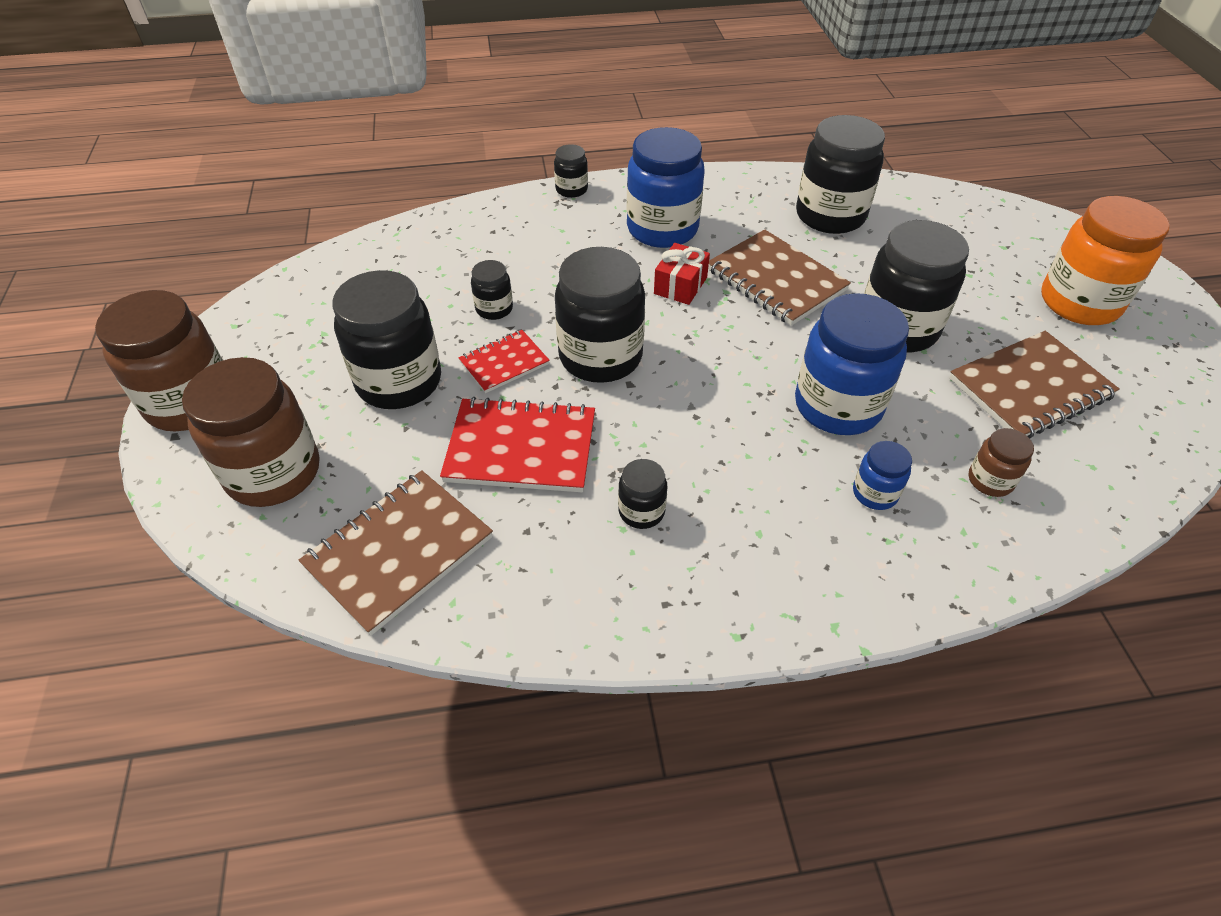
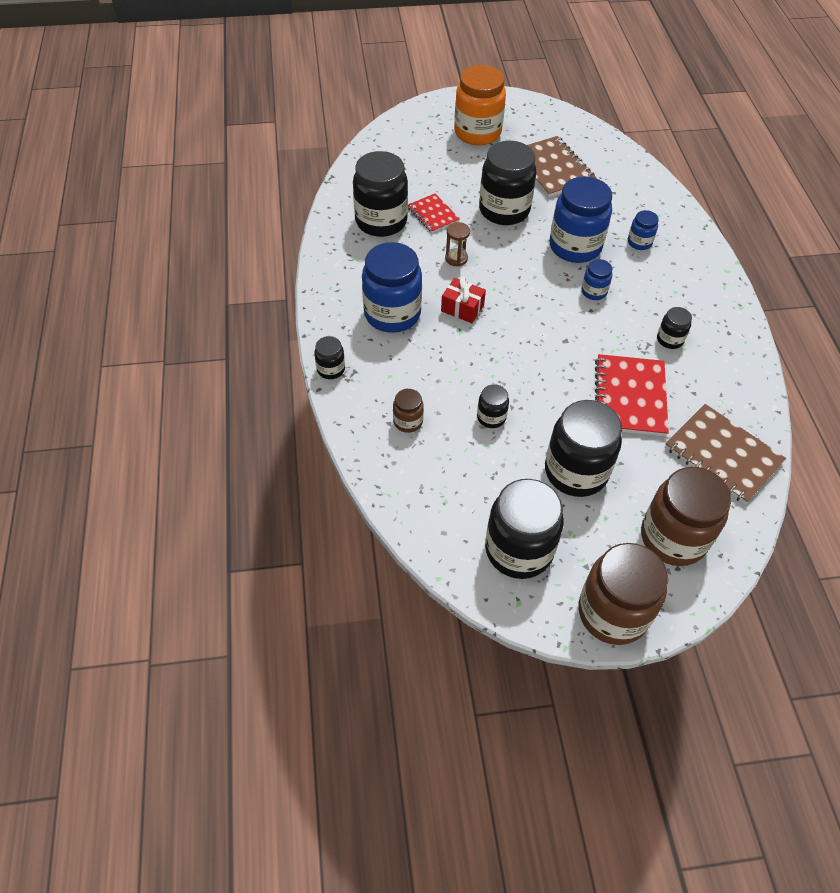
camera: 90 degrees left, 5 degrees up
(504, 363) = (551, 409): red notebook -> red notebook (433, 215)
(600, 356) = (540, 355): black jar -> black jar (519, 550)
(737, 422) = (594, 292): none -> blue jar
(776, 280) = (456, 258): brown notebook -> brown hourglass
(990, 480) = (623, 199): brown jar -> brown jar (408, 421)

